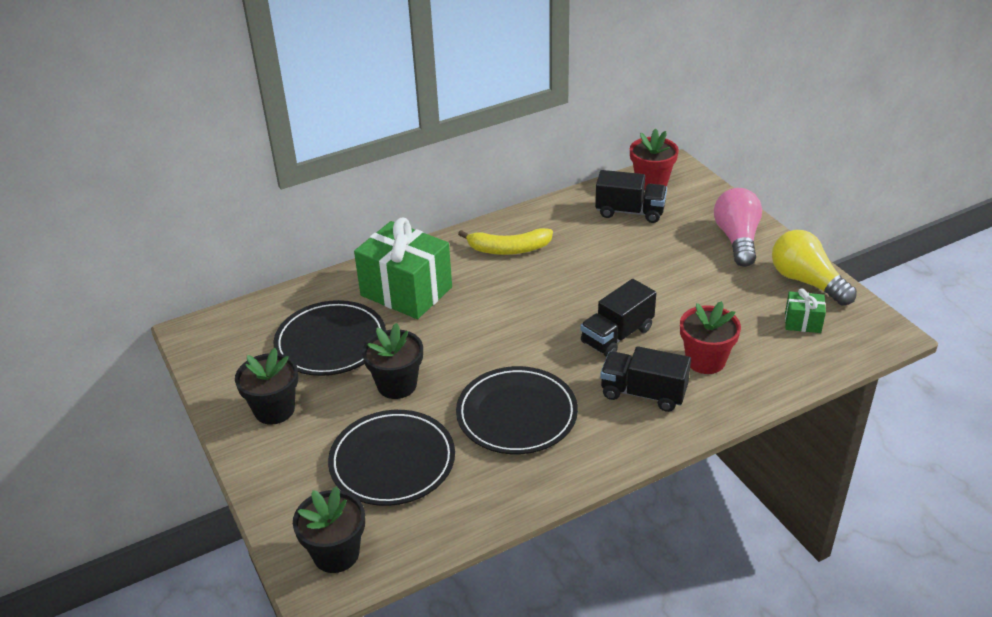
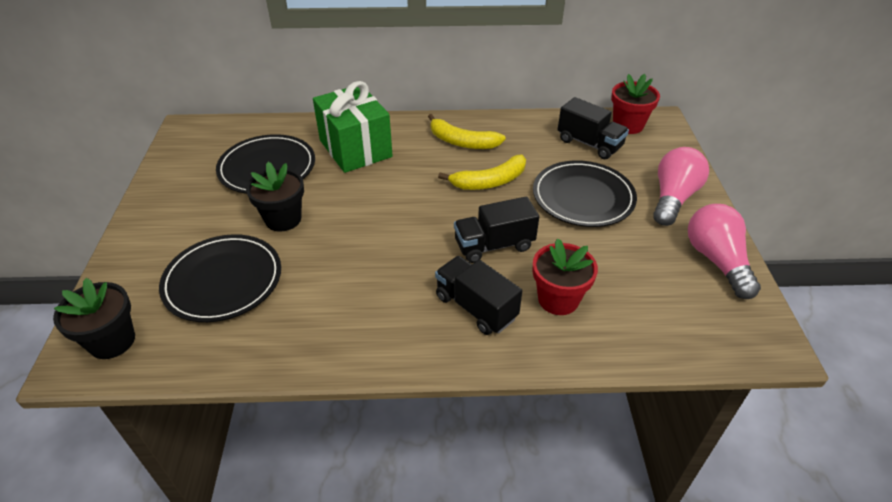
camera: 25 degrees right, 5 degrees up
(274, 410) = (182, 204): black flower pot -> none
(517, 414) = (352, 281): black plate -> black plate (583, 197)
(566, 279) = (489, 181): none -> yellow banana
(802, 322) = (684, 299): green gift -> none
(806, 281) = (716, 260): yellow light bulb -> pink light bulb

